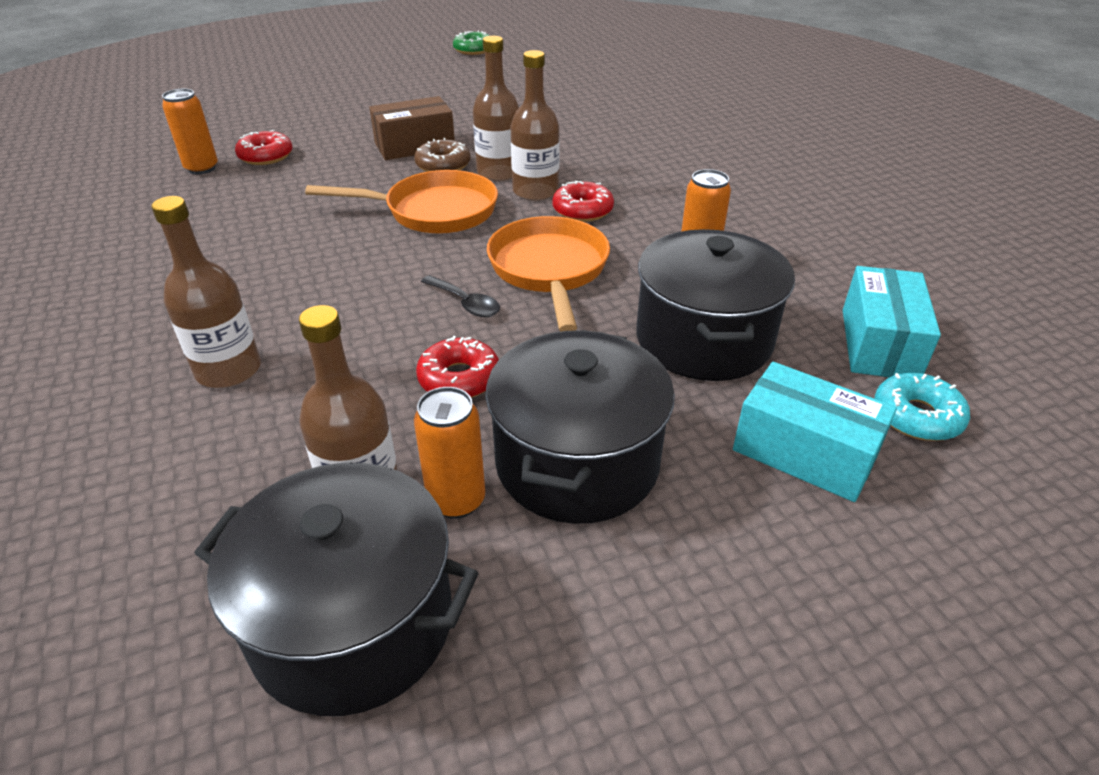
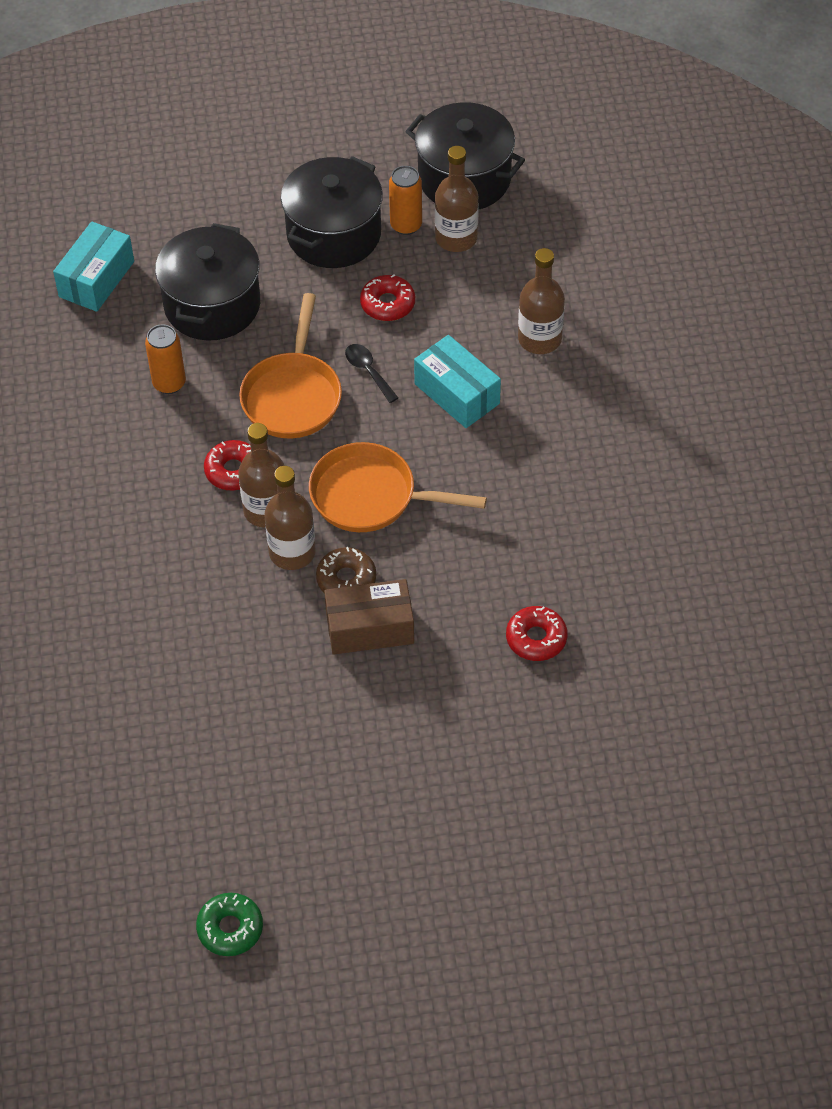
camera: 165 degrees left, 15 degrees up
(202, 168) = (603, 625): orange can -> none
(804, 452) = (203, 217): turquoise box -> turquoise box (457, 394)
(916, 416) = (121, 225): turquoise donut -> none

